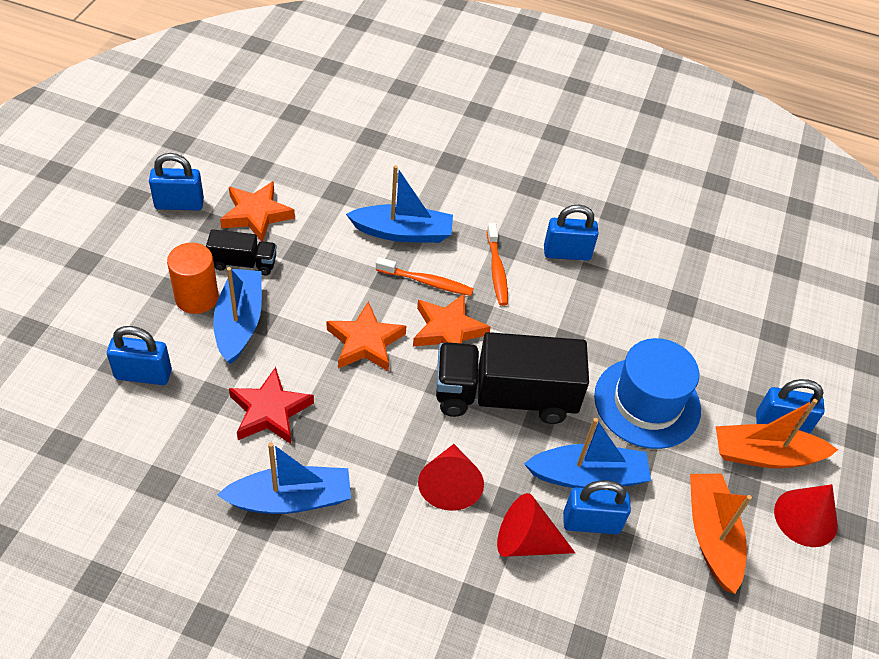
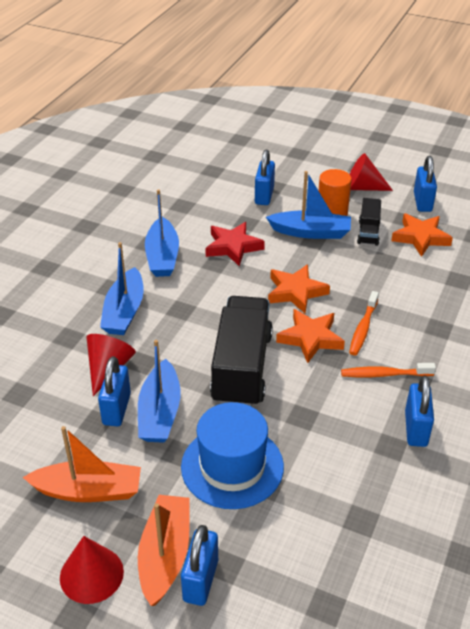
camera: 100 degrees right, 10 degrees down
(403, 232) = (419, 316): blue boat -> blue boat (124, 312)
(449, 485) = (163, 331): red cone -> red cone (362, 187)

